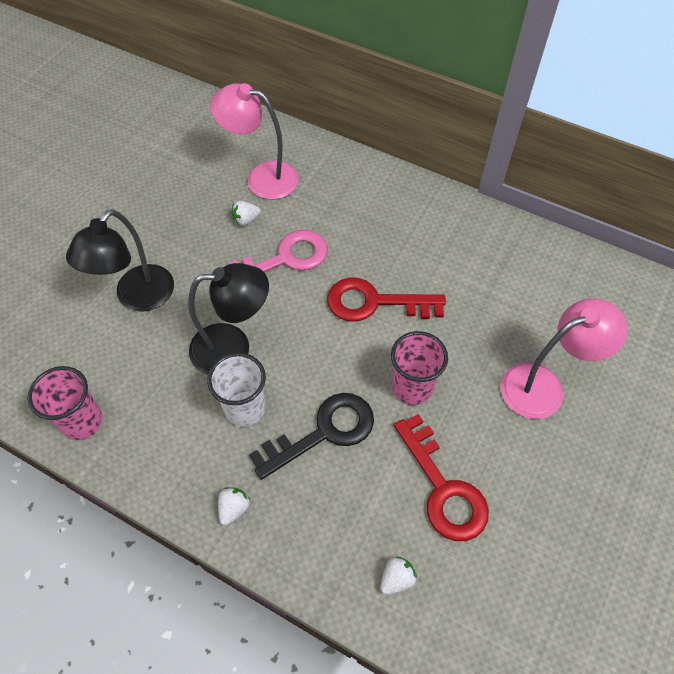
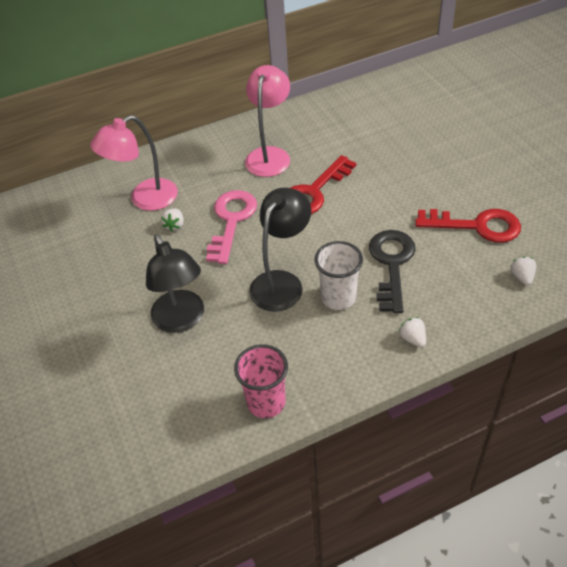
camera: 50 degrees left, 10 degrees down
(412, 388) = (395, 205): pink cup -> none
(543, 385) = (442, 148): pink lamp -> pink lamp (270, 155)

